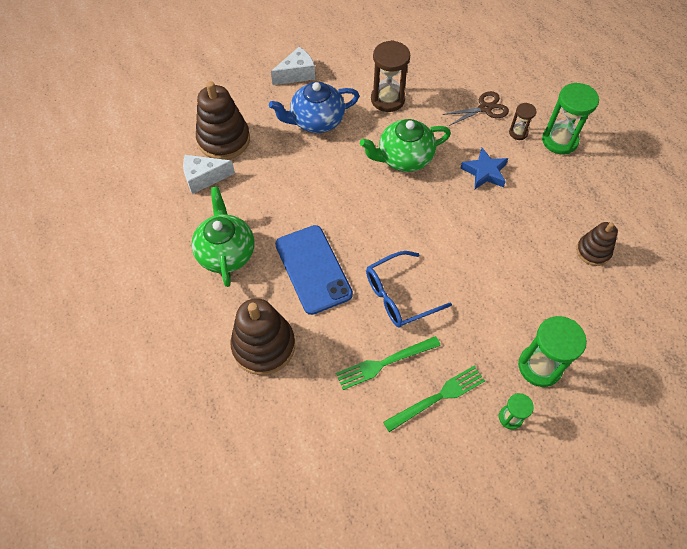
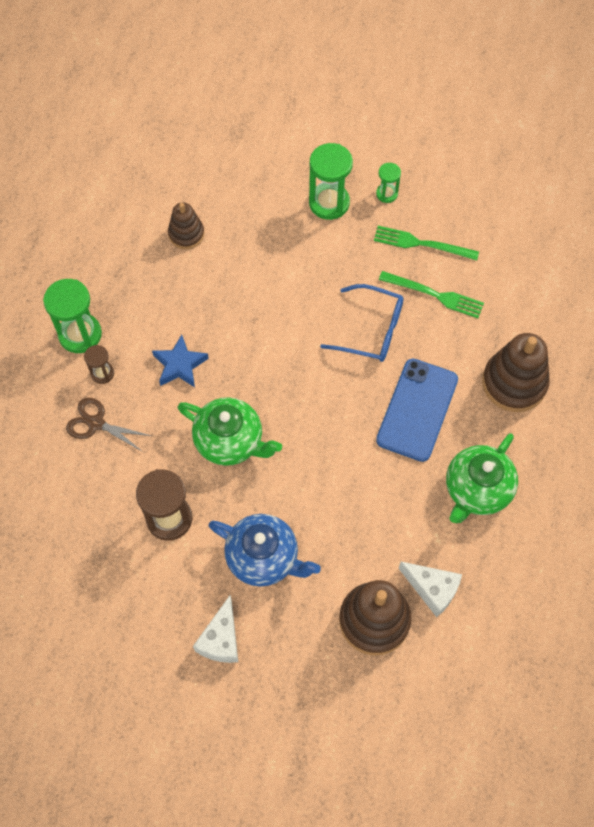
camera: 135 degrees left, 5 degrees up
(297, 74) = (221, 639): white cheese -> white cheese turned 90 degrees counterclockwise

